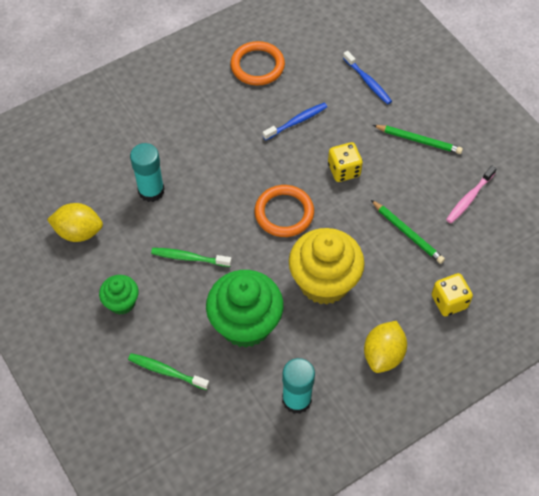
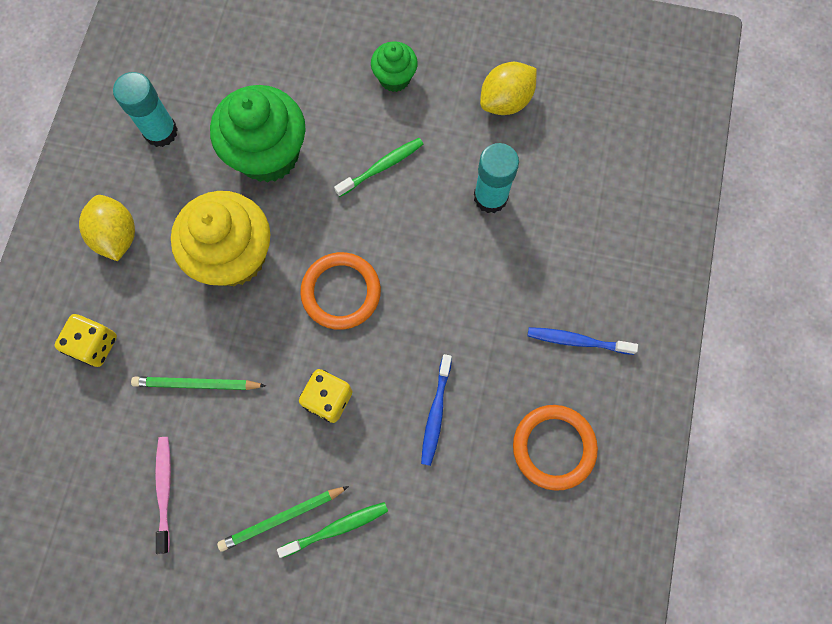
camera: 135 degrees right, 15 degrees up
(167, 371) = (293, 60): green toothbrush -> green toothbrush (336, 528)
(367, 81) = (412, 549): blue toothbrush -> blue toothbrush (578, 341)

